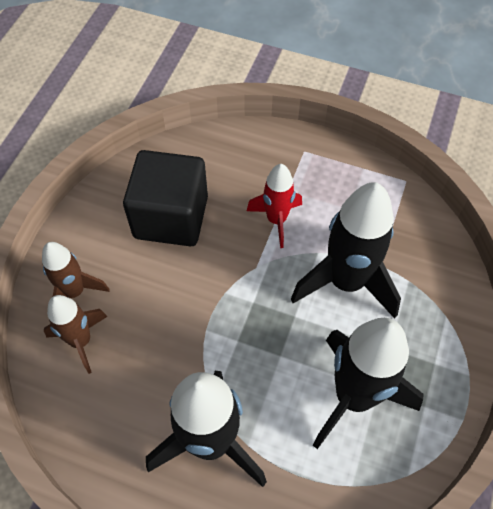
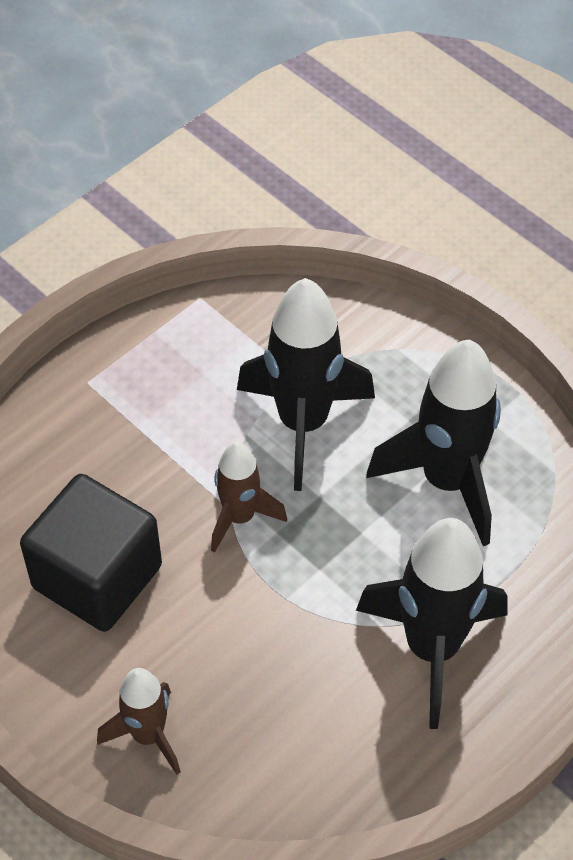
camera: 65 degrees left, 5 degrees down
(81, 341) = (226, 750): brown rocket -> brown rocket (240, 517)
(276, 220) = (174, 458): red rocket -> none

